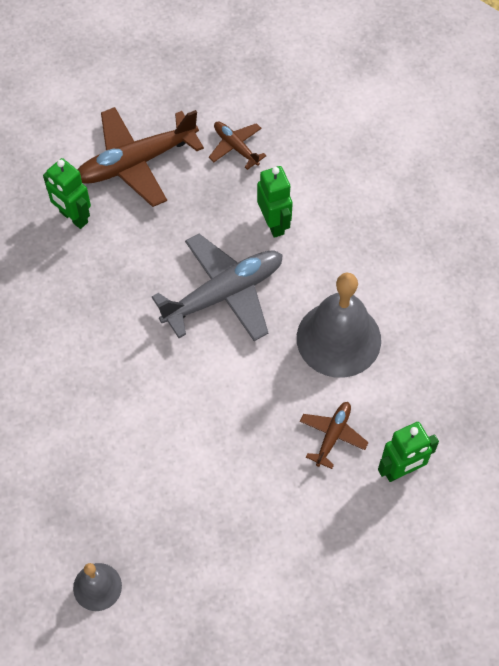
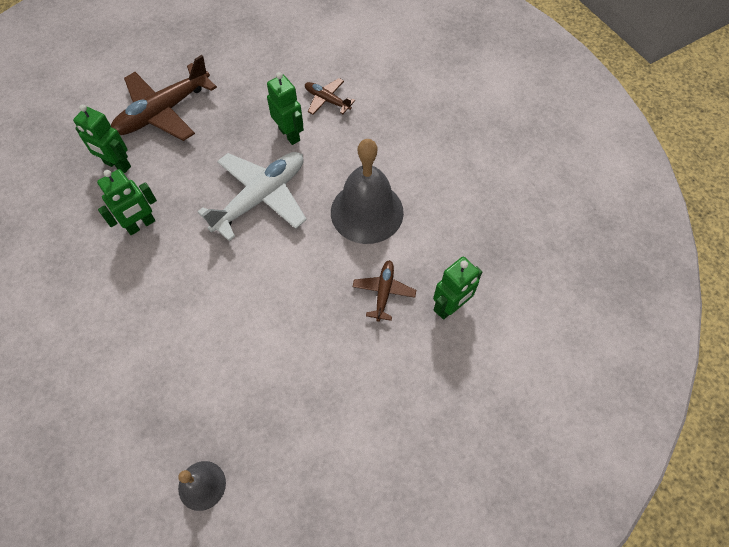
camera: 15 degrees left, 0 degrees up
(87, 295) = (141, 225): none -> green robot
(224, 293) = (261, 197): grey plane -> white plane
(235, 147) = (244, 84): brown plane -> brown plane (327, 100)

